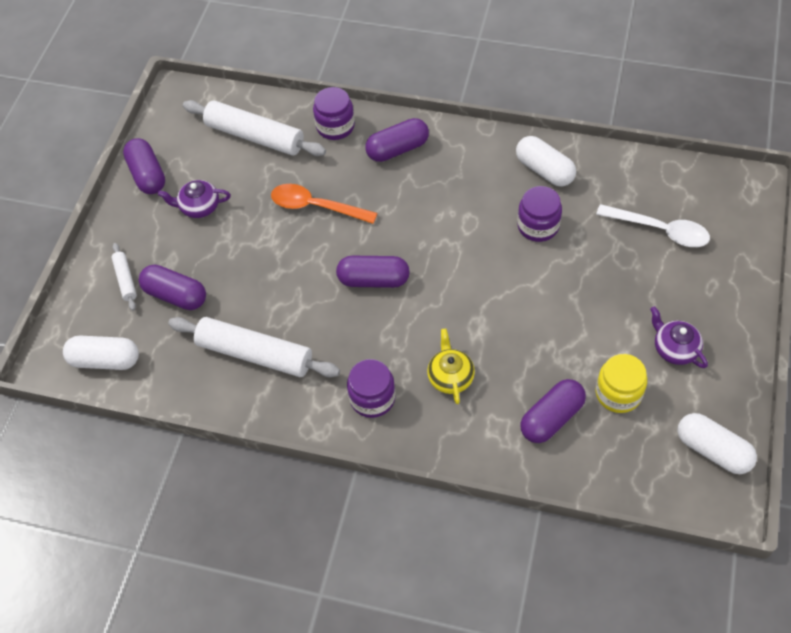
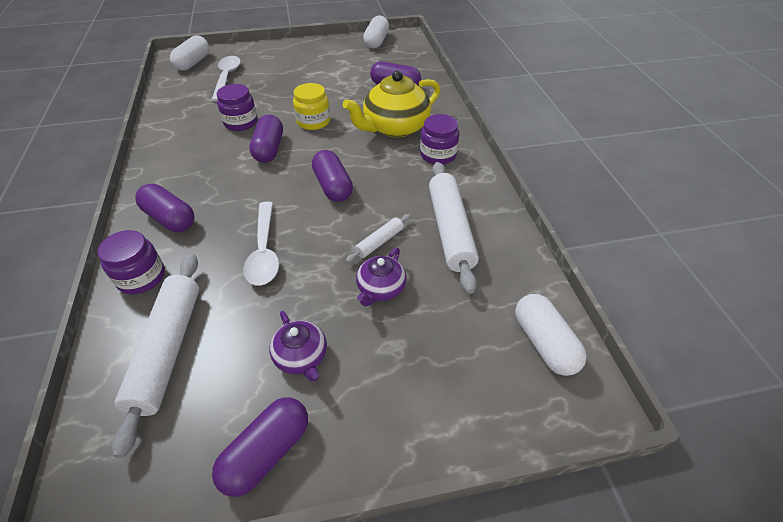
camera: 120 degrees left, 10 degrees down
(125, 279) = (440, 381): white rolling pin -> white rolling pin (379, 242)
(176, 295) = (430, 319): purple capsule -> purple capsule (269, 149)
(316, 206) = (264, 251): orange spoon -> white spoon
(450, 376) = (395, 127): yellow teapot -> yellow teapot, size x1.88
(544, 170) = (180, 131): white capsule -> white capsule (193, 63)
(618, 393) = (362, 70): yellow jar -> yellow jar (313, 121)
(674, 348) = (318, 60): purple teapot -> purple teapot (380, 288)

